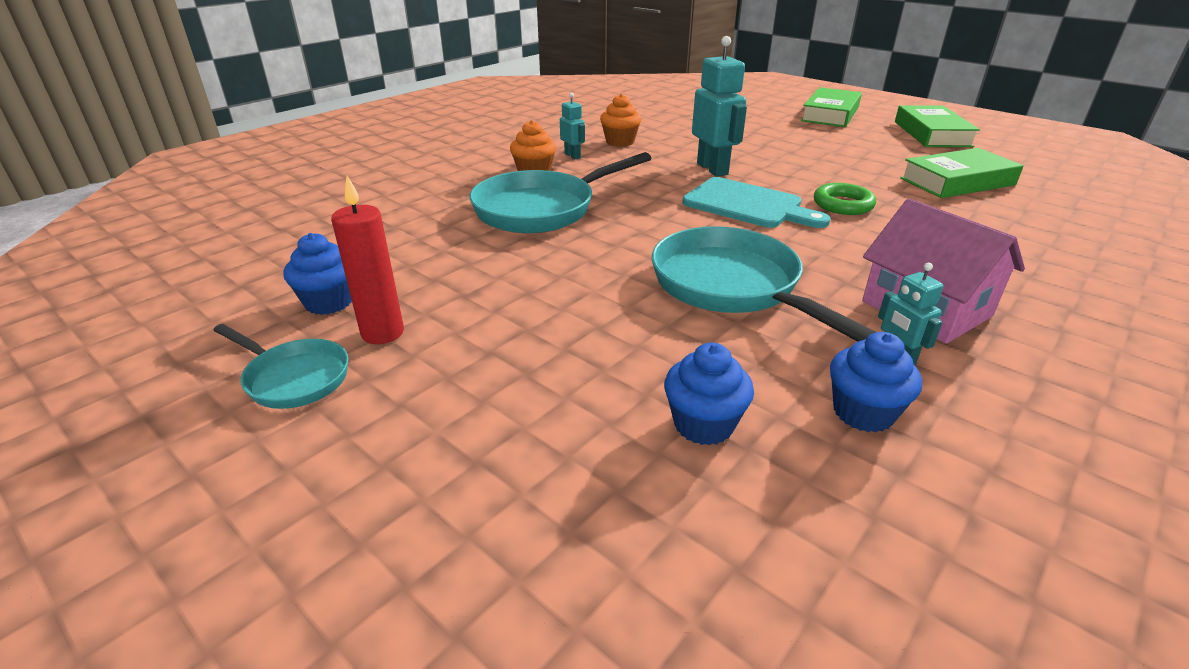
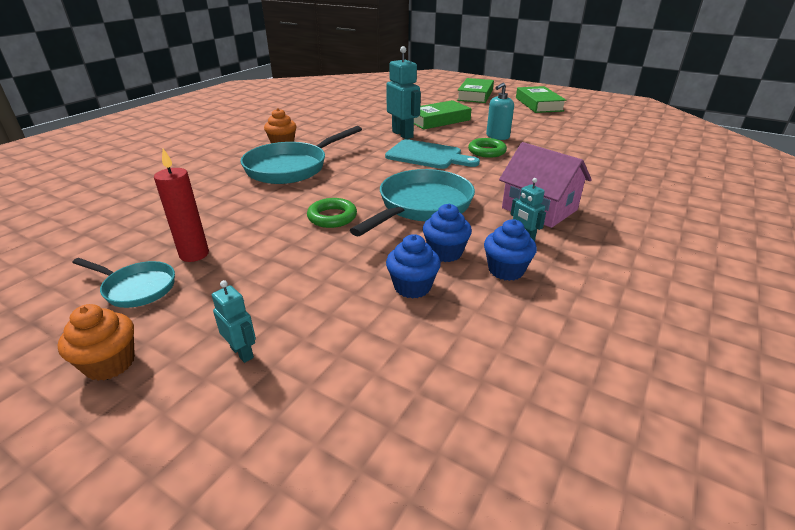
camera: 10 degrees left, 0 degrees up
(329, 302) = (151, 239): blue cupcake -> blue cupcake (445, 253)
(572, 156) = (307, 131): turquoise robot -> turquoise robot (242, 352)
(591, 292) = (332, 217): none -> green ring
(620, 142) = (339, 120): orange cupcake -> orange cupcake (110, 363)
(731, 286) = (422, 206): turquoise pan -> turquoise pan turned 75 degrees clockwise
(861, 181) = (497, 136): none -> turquoise soap dispenser
(957, 181) = (554, 133): green book -> green book (438, 120)

